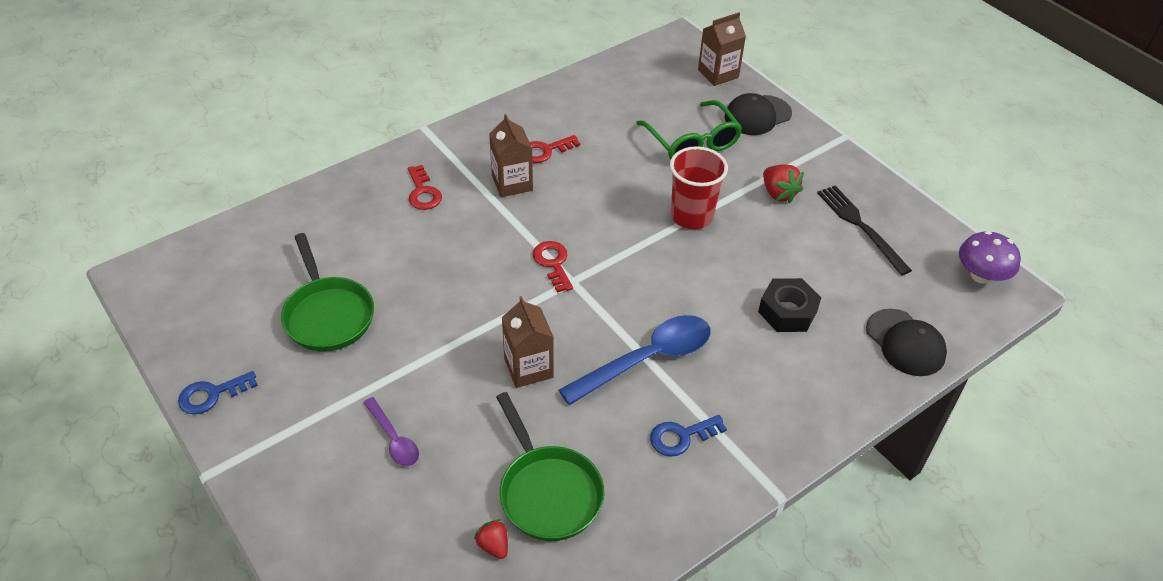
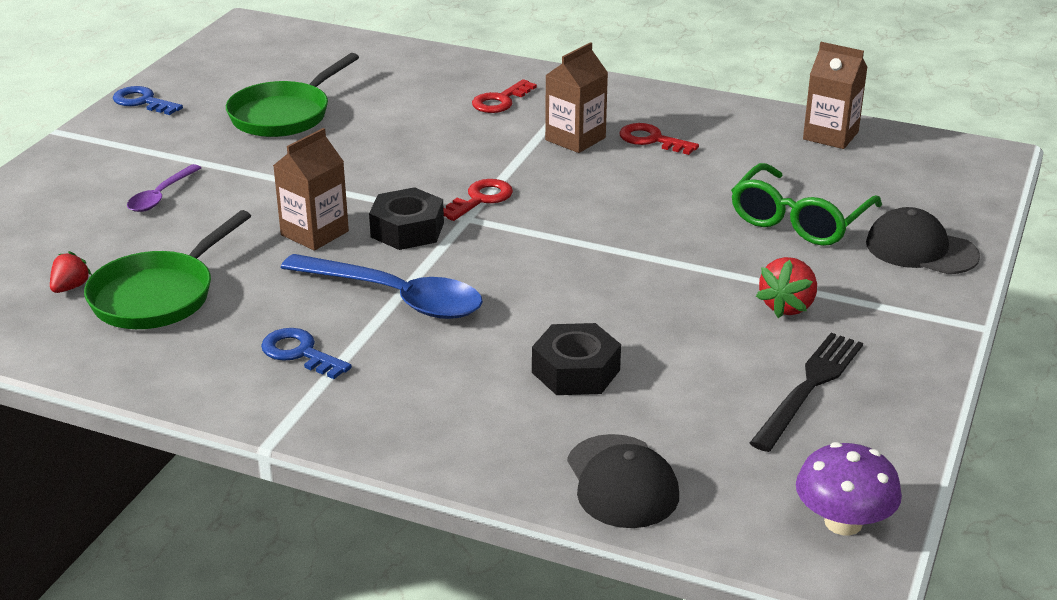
camera: 60 degrees right, 15 degrees down
(564, 317) = (407, 230): none -> black nut
(691, 216) = (664, 258): red cup -> none
(718, 74) = (960, 199): brown carton -> brown carton (830, 135)
(905, 343) = (622, 482): black cap -> black cap turned 45 degrees counterclockwise

